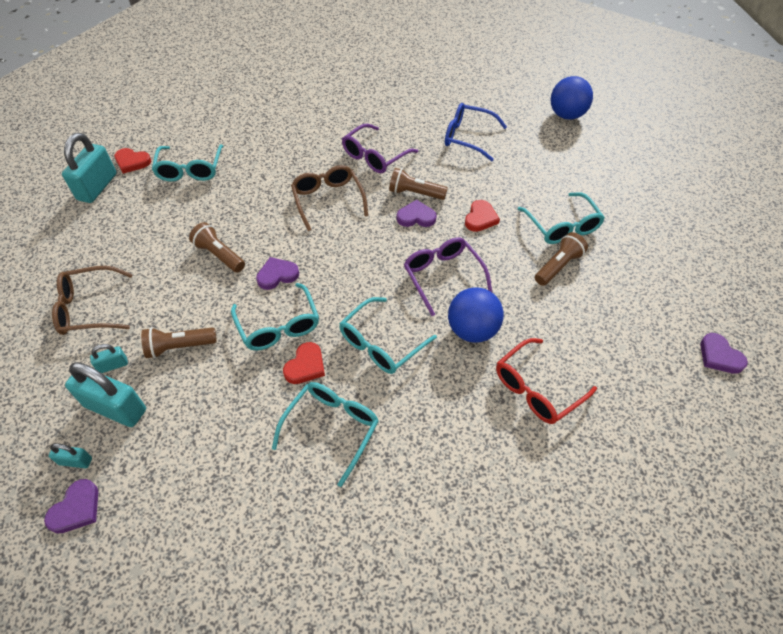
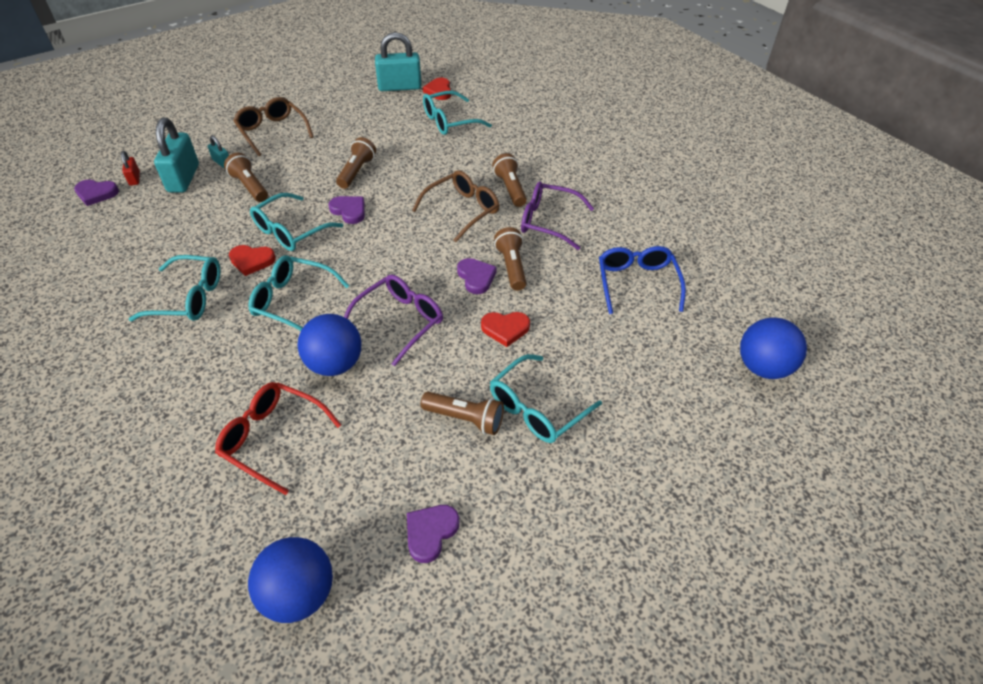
camera: 65 degrees right, 5 degrees down
(75, 461) = (134, 178): turquoise padlock -> red padlock
(319, 163) = (510, 188): none -> brown flashlight
(680, 398) = (299, 593): none -> blue ball
(719, 356) = (386, 636): purple heart -> purple heart (430, 532)

